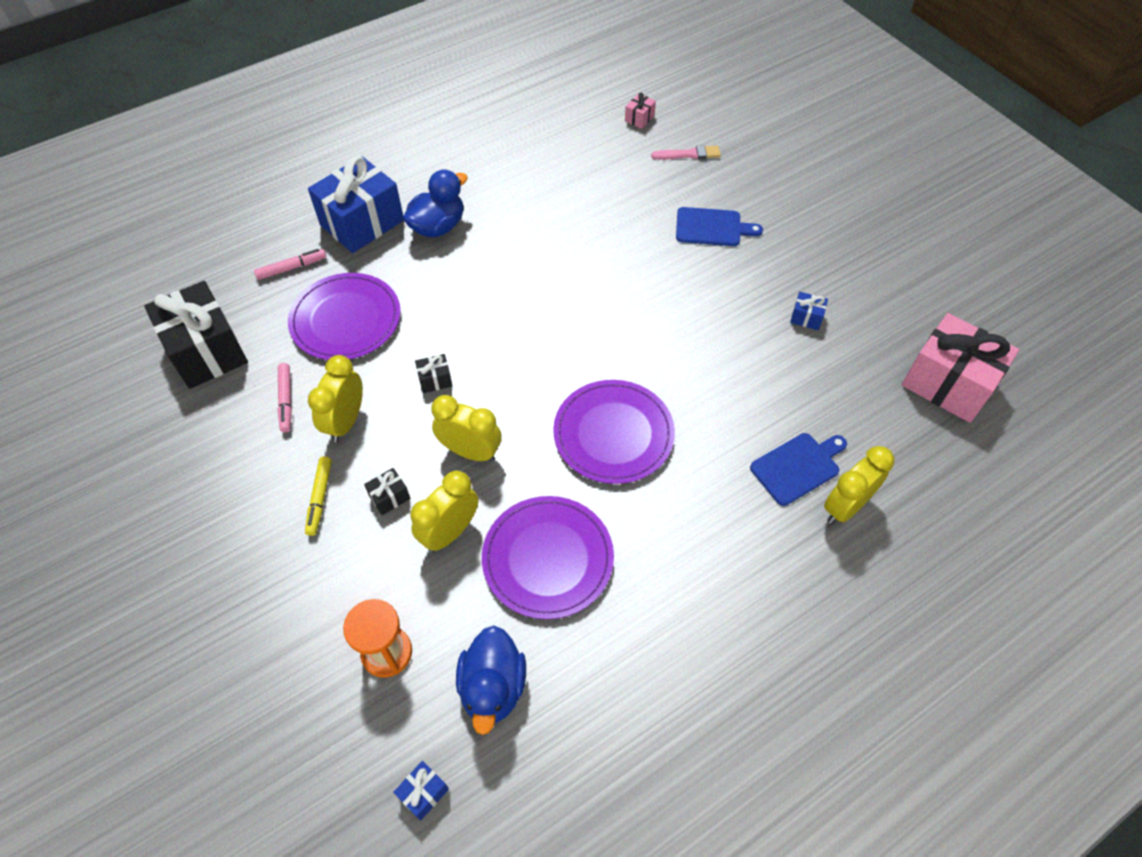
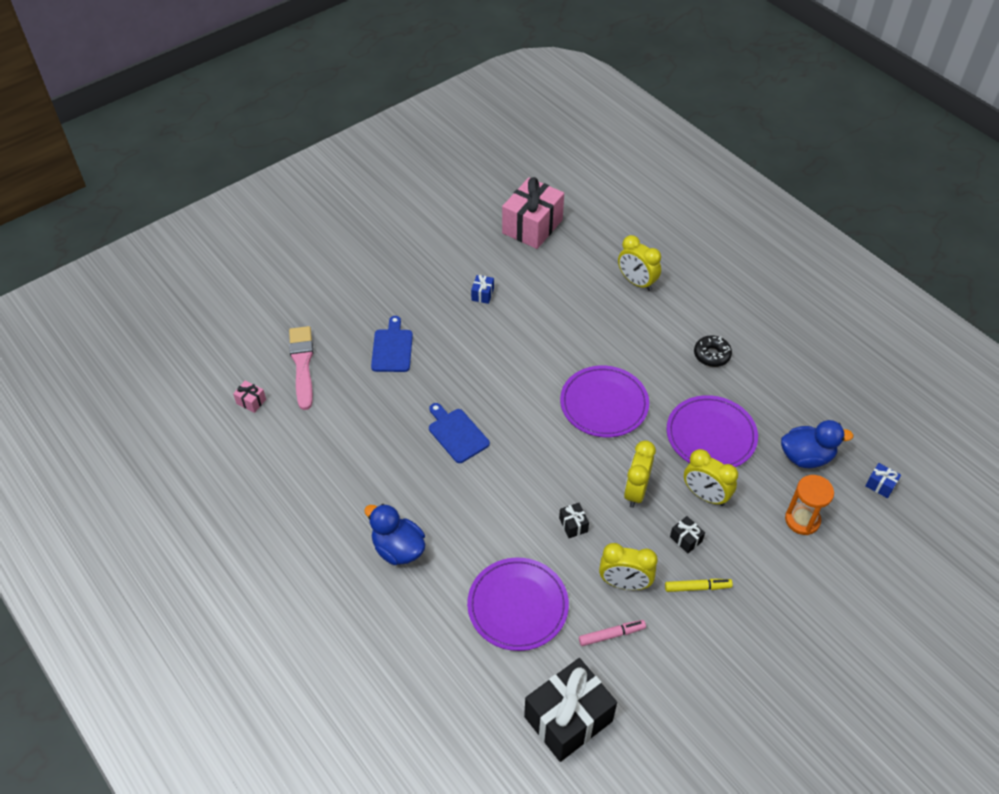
camera: 95 degrees left, 5 degrees down
(292, 268) = (459, 668): pink marker -> none
(362, 222) = (395, 616): blue gift -> none
(689, 154) = (302, 364): pink brush -> pink brush, size x1.67
(697, 588) = (711, 355): none -> black donut
(797, 467) = (612, 304): blue cutting board -> blue cutting board (457, 434)

